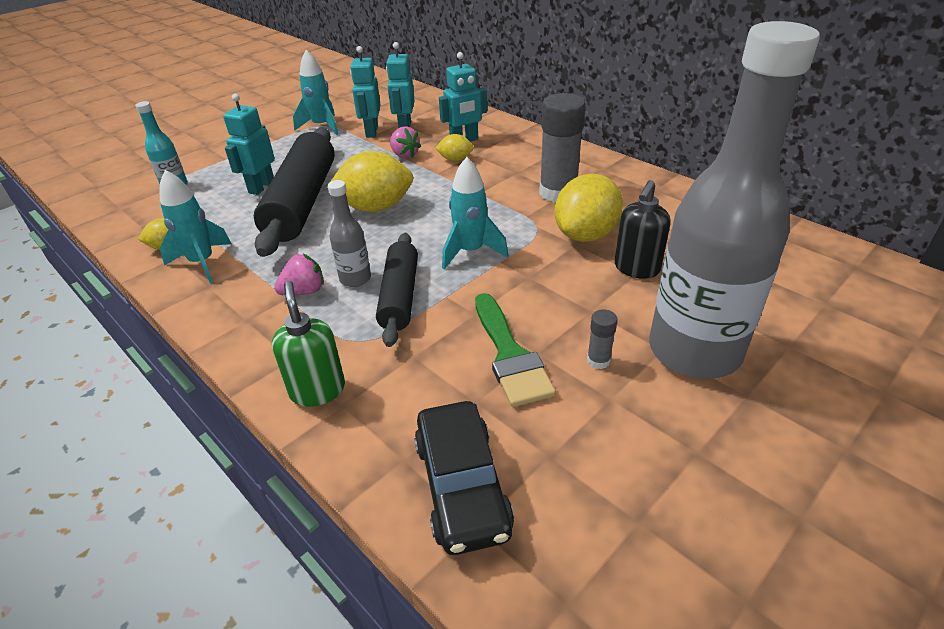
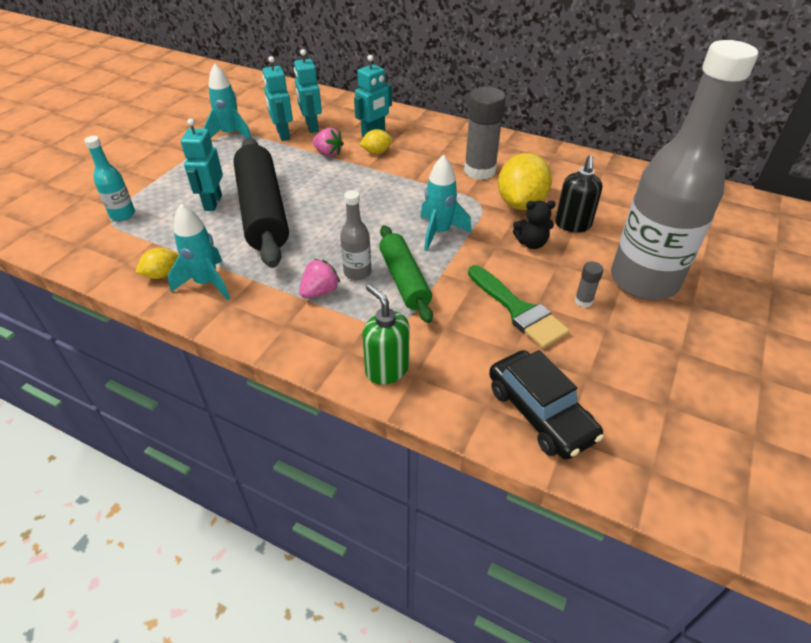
camera: 20 degrees left, 5 degrees up
(375, 207) = (334, 206): yellow lemon -> none
(400, 296) = (404, 280): black rolling pin -> green rolling pin
(572, 281) = (531, 243): none -> black teddy bear

